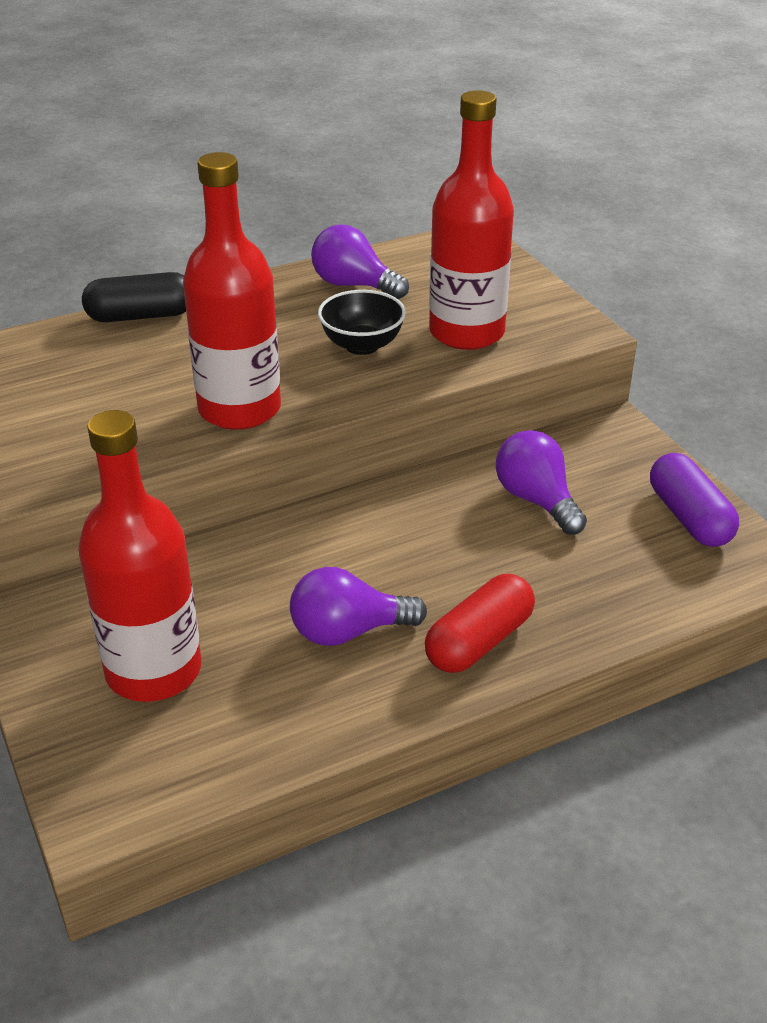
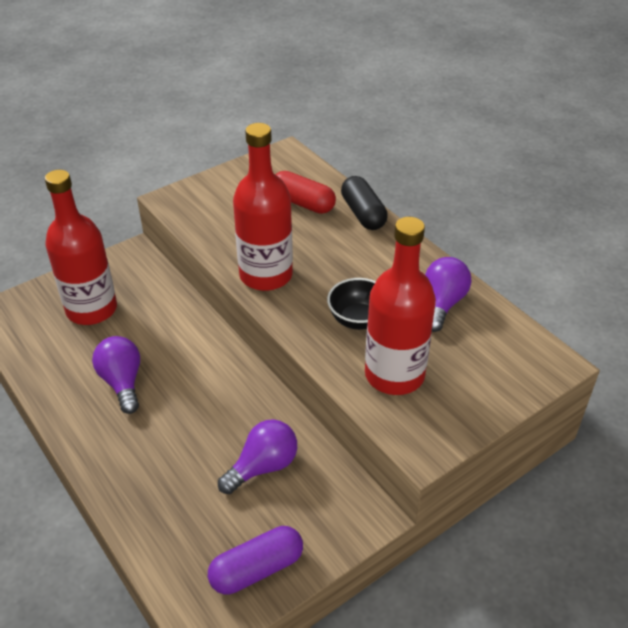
camera: 80 degrees right, 5 degrees up
(479, 641) = (114, 446): red capsule -> red capsule (303, 203)

